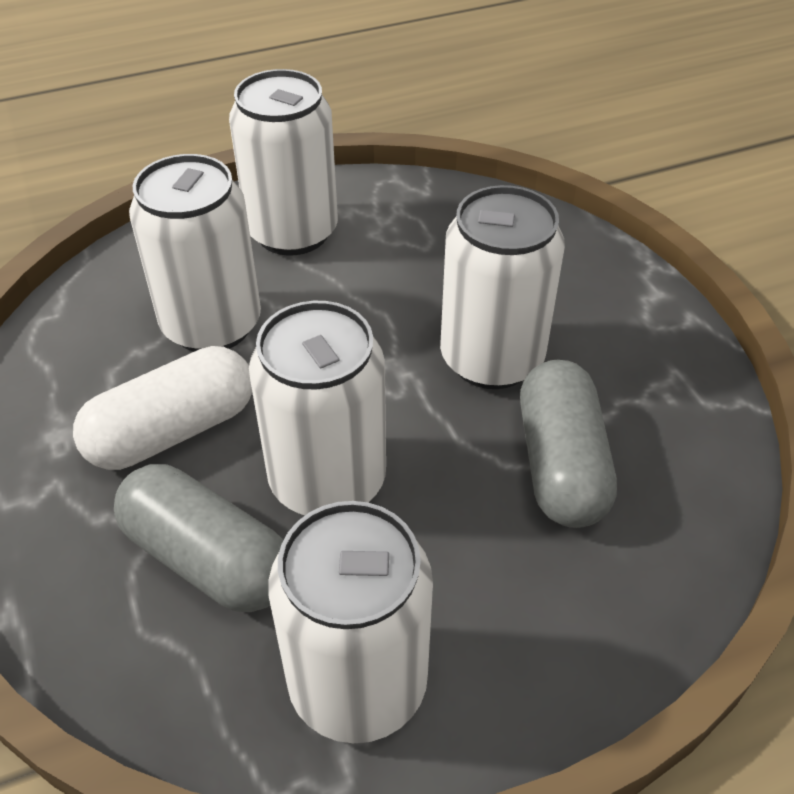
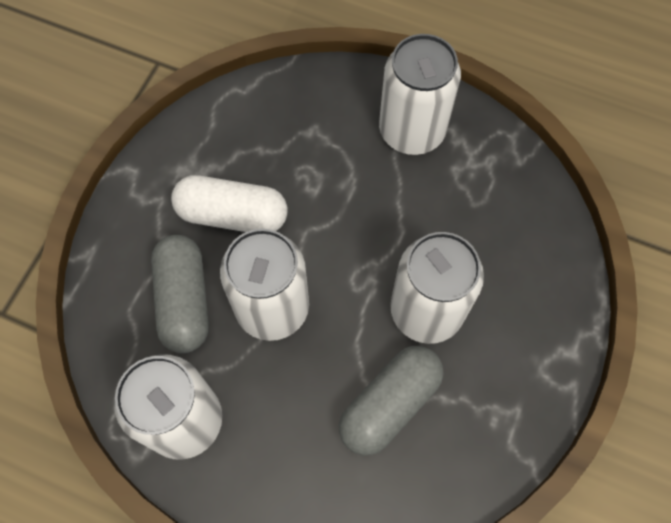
camera: 45 degrees right, 20 degrees up
(212, 325) = (309, 163): white can -> none

